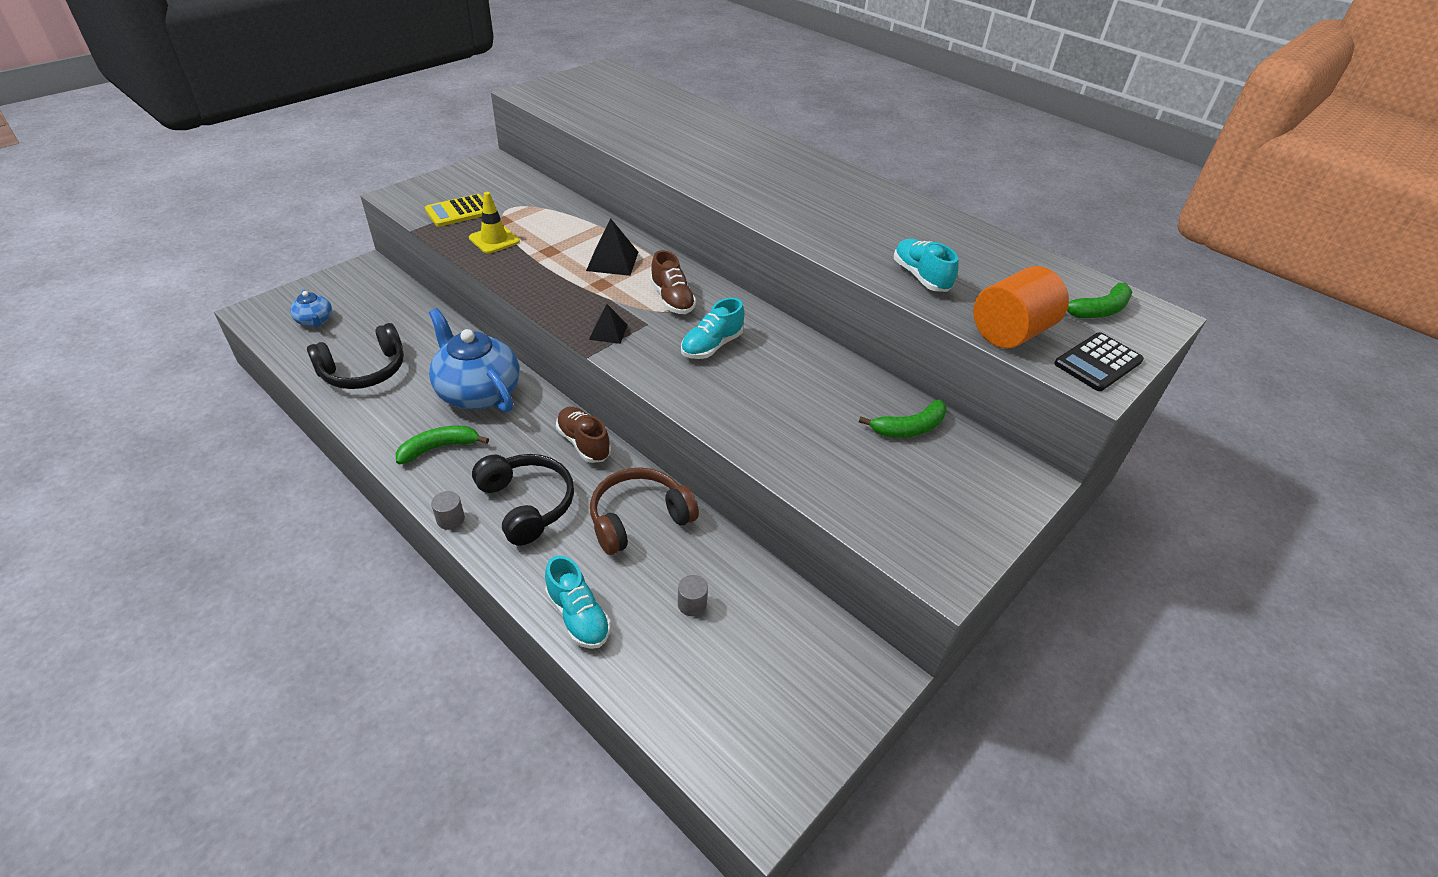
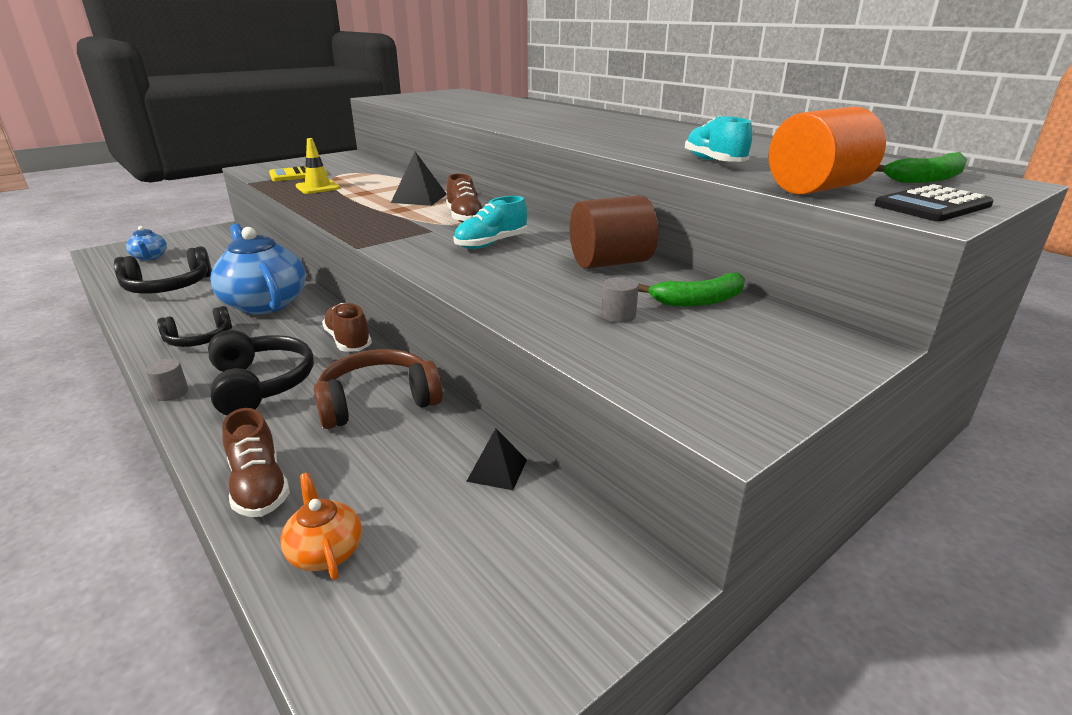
camera: 10 degrees right, 15 degrees down
(439, 448) = (199, 339): green banana -> black headphones
(578, 616) = (259, 487): turquoise shoe -> brown shoe
(608, 332) = (389, 234): black pyramid -> black pyramid (497, 470)
(654, 670) = (325, 551): none -> orange teapot
(692, 604) = (406, 483): grey cylinder -> grey cylinder (618, 315)
(827, 373) = (610, 262): none -> brown cylinder

